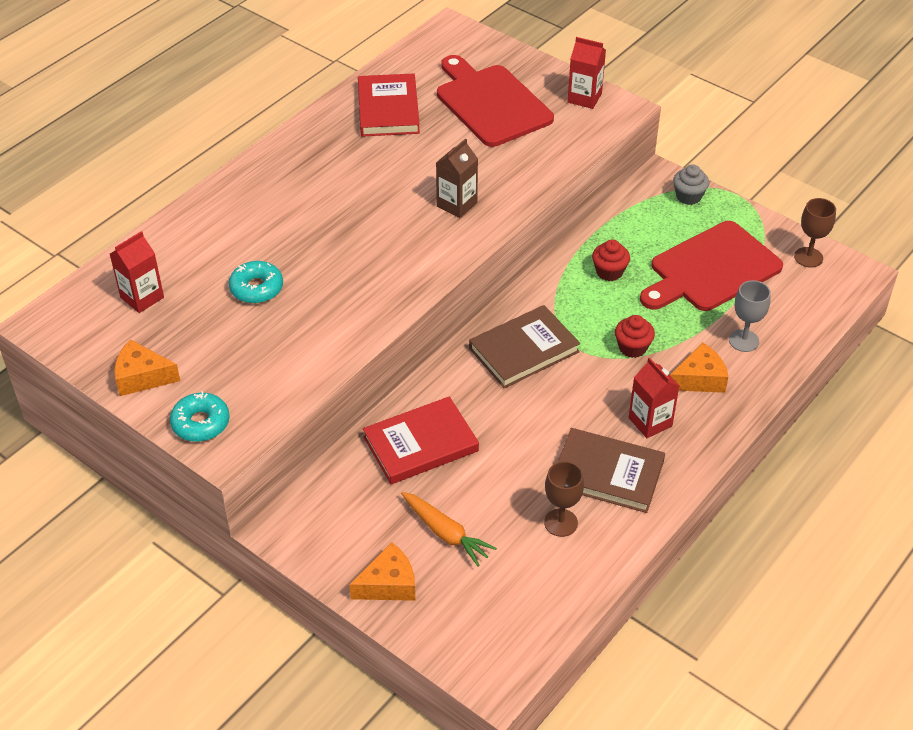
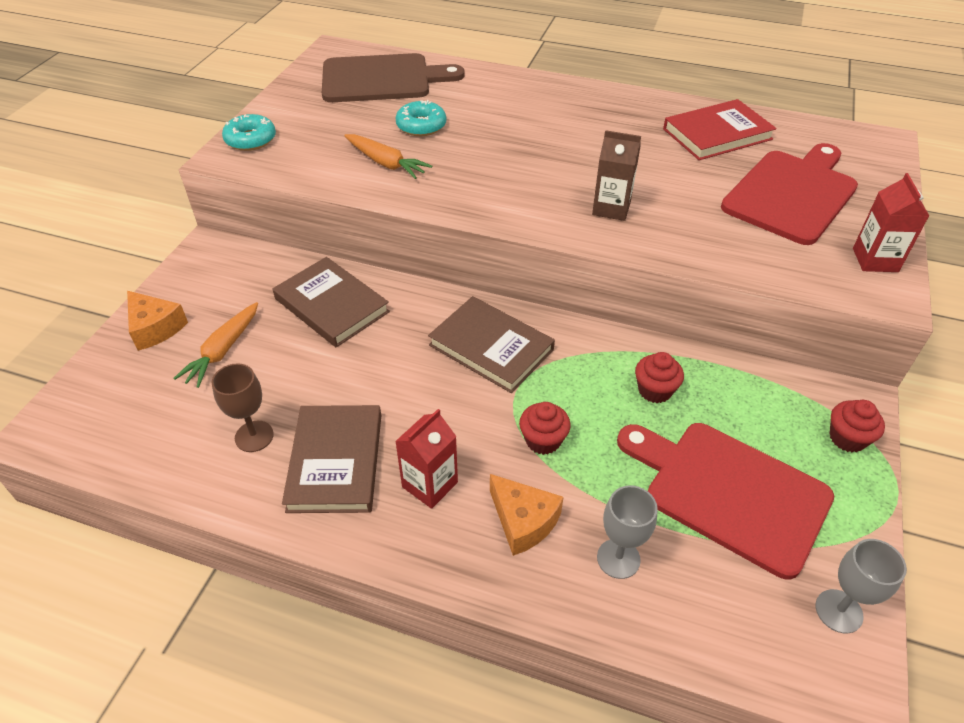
camera: 70 degrees right, 0 degrees up
(142, 297) = (382, 79): red carton -> brown cutting board
(142, 377) = (293, 102): orange cheese -> none
(308, 327) = (386, 163): none -> orange carrot
(420, 444) = (332, 305): red book -> brown book
(688, 196) = (847, 438): grey cupcake -> red cupcake
(808, 257) = (838, 611): brown goblet -> grey goblet

